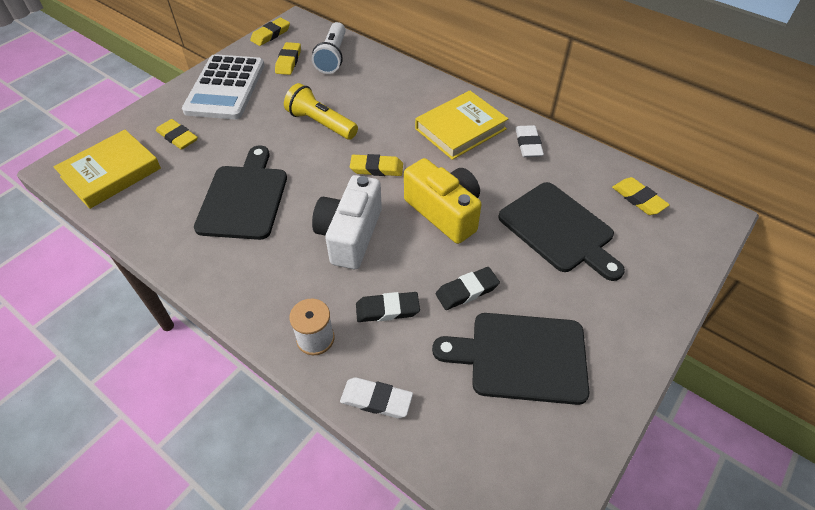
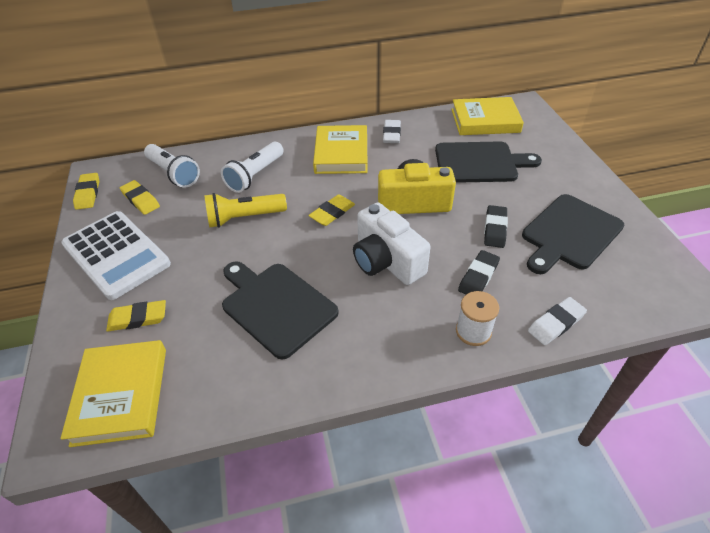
camera: 50 degrees left, 5 degrees down
(376, 98) = (255, 175): none -> white flashlight
(528, 144) = (391, 134): white eraser -> white eraser turned 60 degrees clockwise
(638, 199) = (485, 121): yellow eraser -> yellow book

